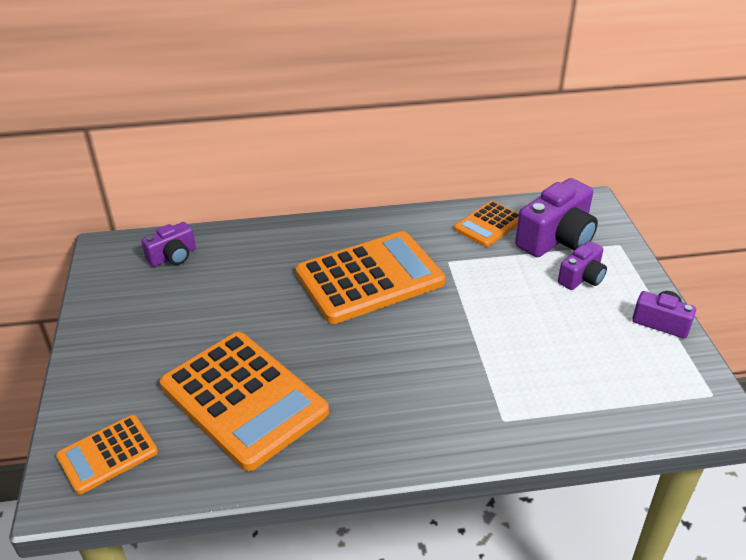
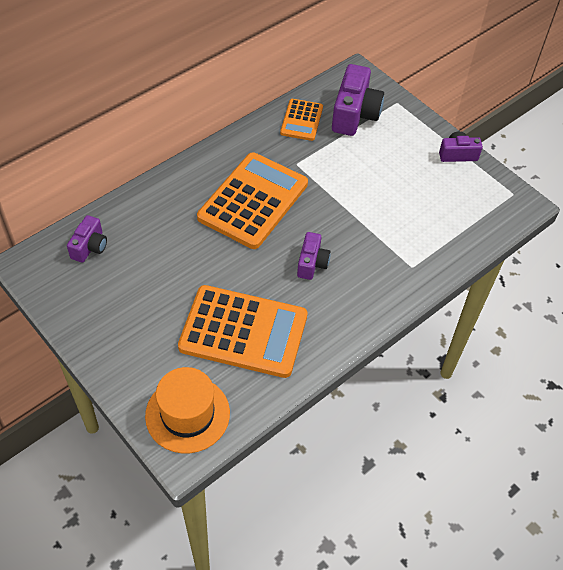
camera: 35 degrees left, 15 degrees up
(107, 454) = (187, 414): orange calculator -> orange hat
(582, 278) = (390, 140): purple camera -> purple camera (312, 263)

